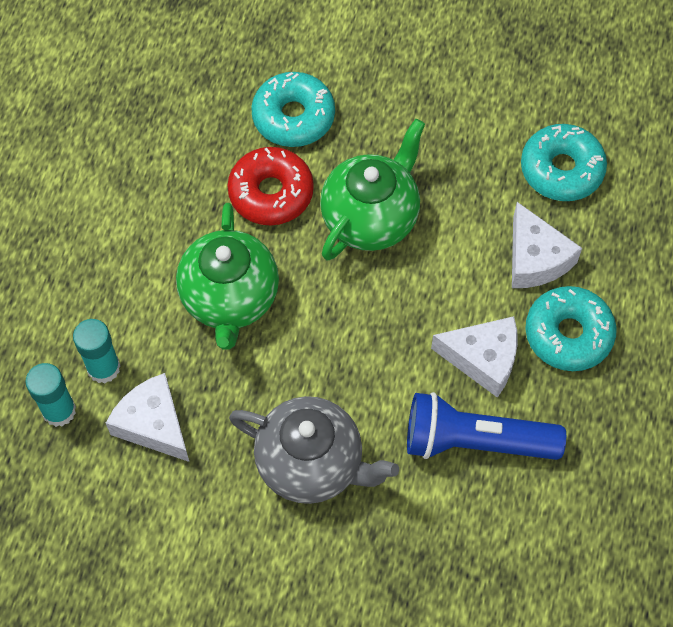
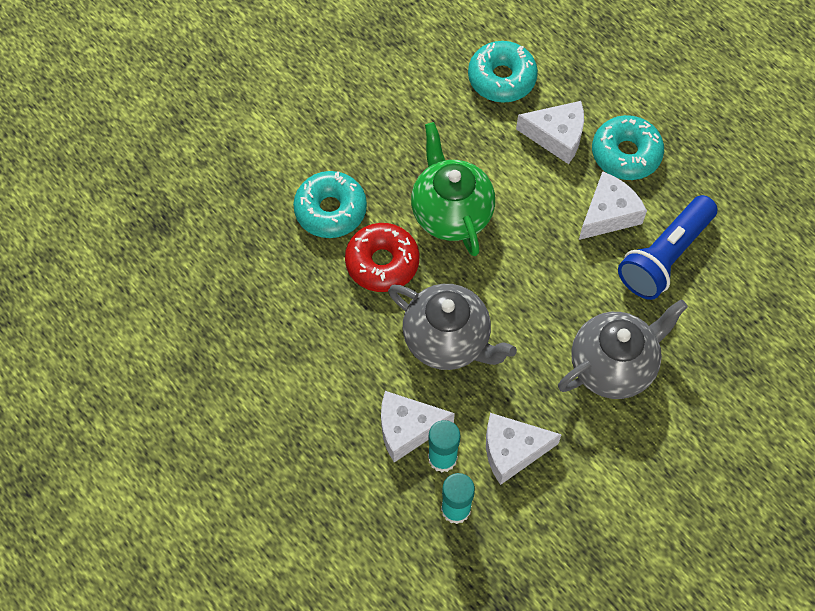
camera: 55 degrees left, 0 degrees up
(113, 320) = (407, 429): none -> white cheese
(230, 298) = (448, 340): green teapot -> grey teapot

